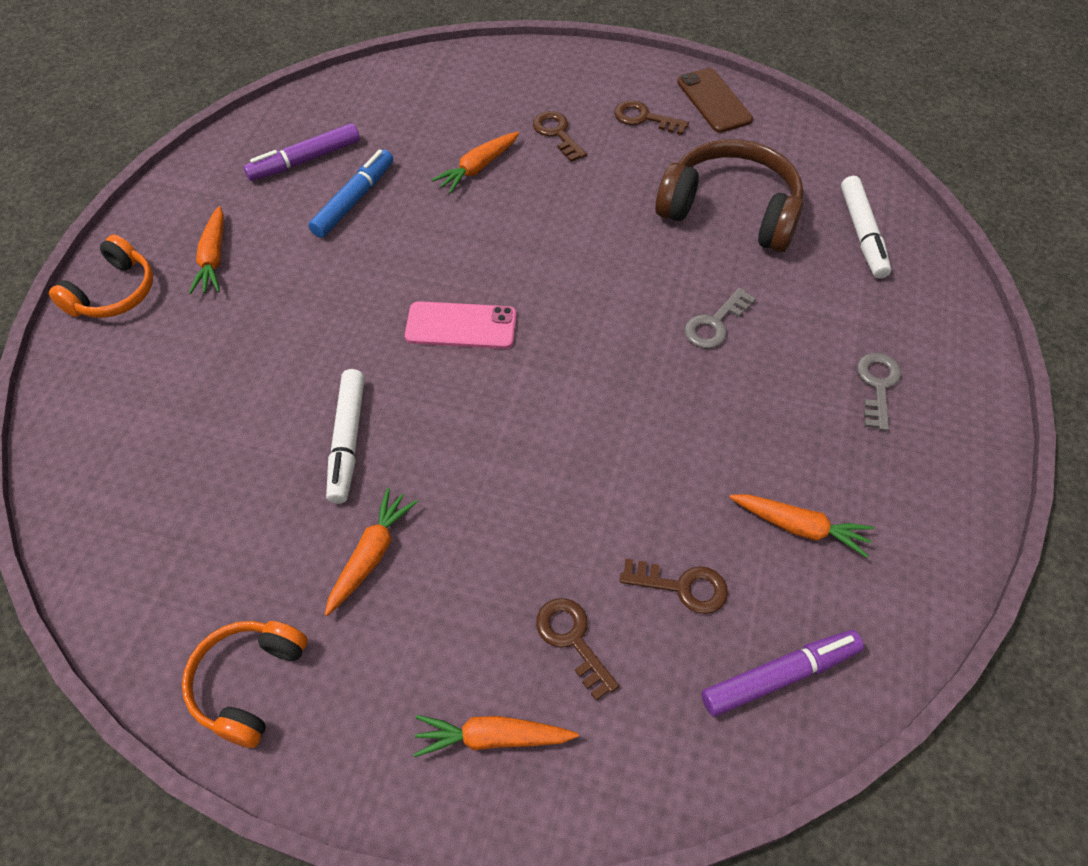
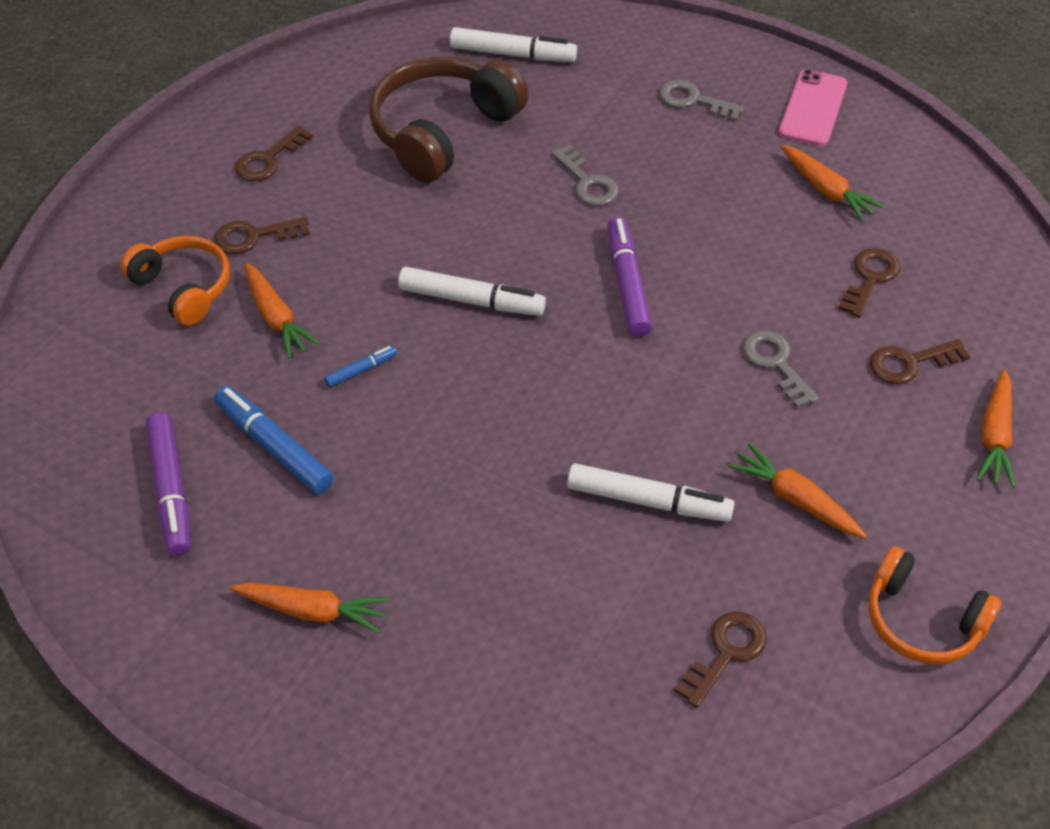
camera: 75 degrees left, 5 degrees down
(113, 293) = (328, 736): orange headphones -> orange headphones (183, 288)
(199, 524) = (725, 653): none -> brown key
(440, 228) = (361, 370): none -> blue marker
(461, 326) = (520, 377): pink phone -> pink phone (813, 108)
(533, 515) = (776, 364): none -> grey key
(536, 276) = (471, 300): none -> white marker
(714, 101) = (271, 99): brown phone -> none
(779, 676) = (959, 241): purple marker -> purple marker (627, 284)
(799, 527) = (826, 190): orange carrot -> orange carrot turned 105 degrees clockwise

